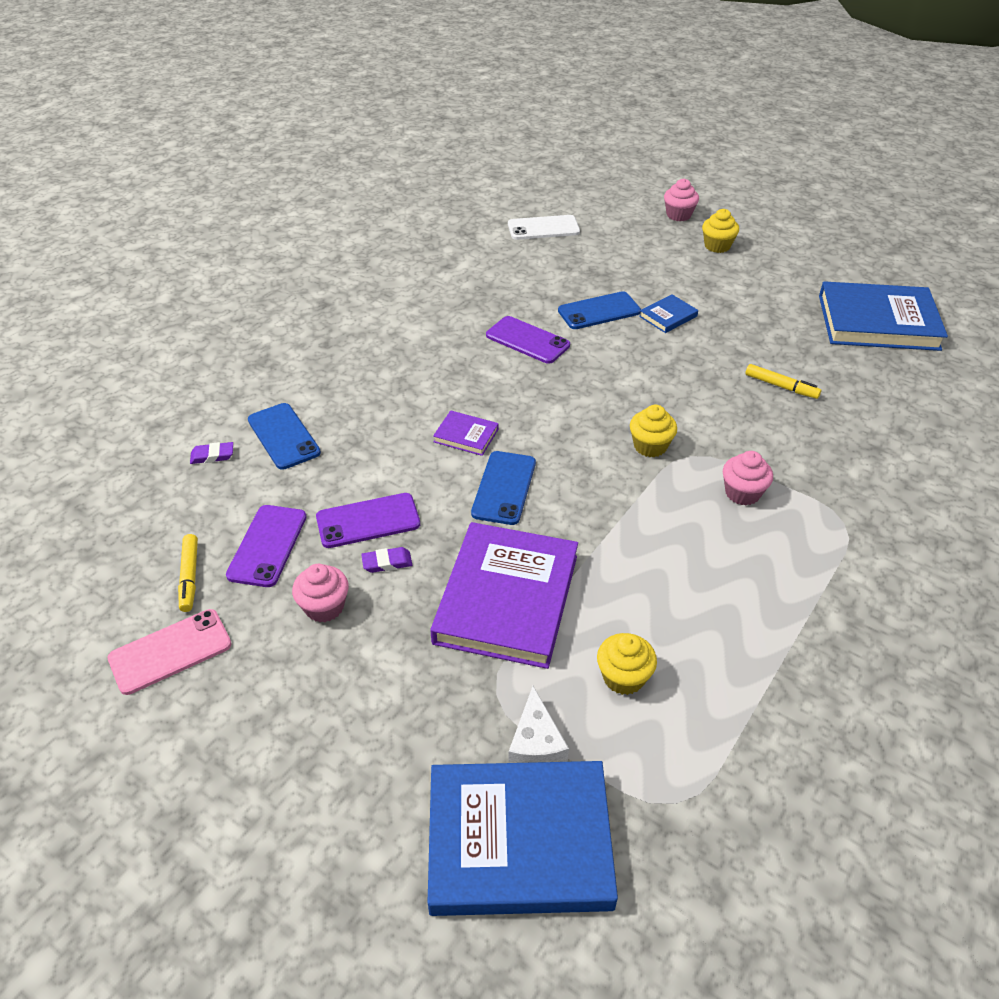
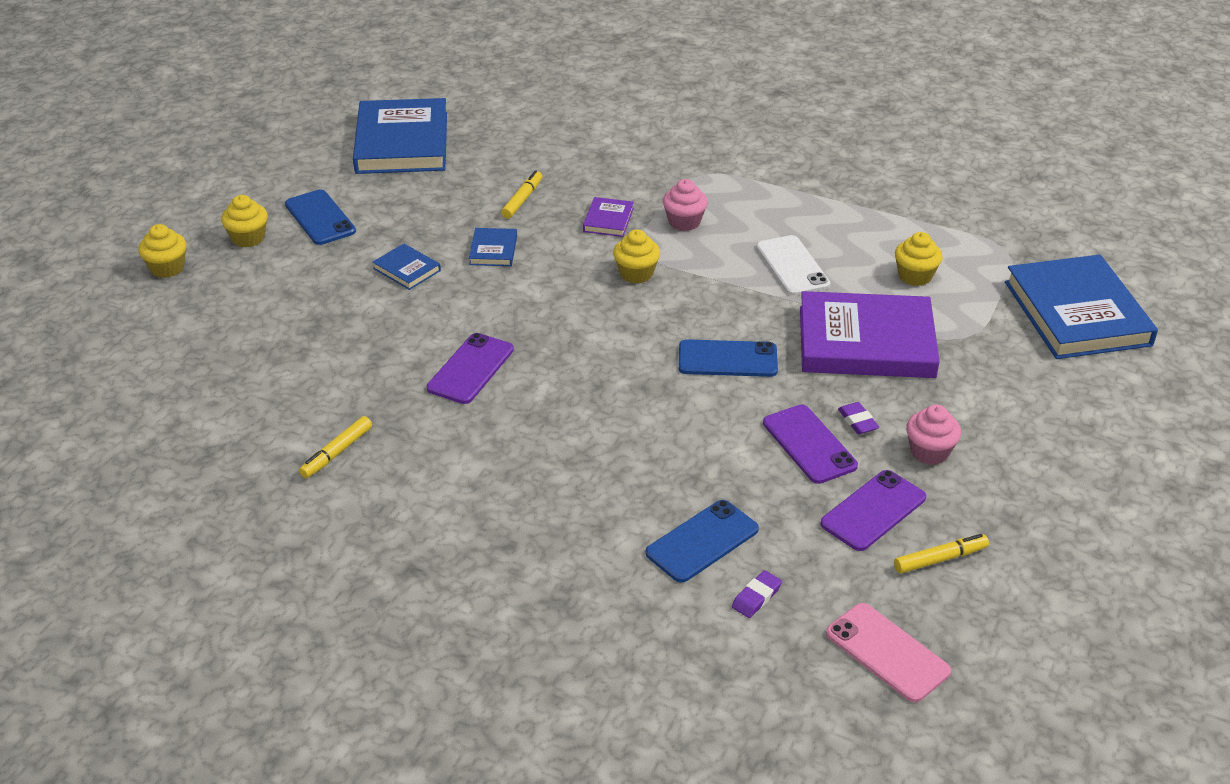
camera: 100 degrees left, 5 degrees down
(170, 651) = (1032, 544): pink phone -> pink phone (887, 652)
(212, 456) = (756, 597): purple eraser -> purple eraser turned 60 degrees clockwise
(267, 545) = (873, 511): purple phone -> purple phone turned 45 degrees counterclockwise
(450, 279) = (337, 452): none -> yellow marker
(466, 435) = (656, 395): purple book -> purple book (608, 220)
(536, 744) = (997, 313): white cheese -> none
(543, 228) = (196, 381): white phone -> white phone (792, 266)
(599, 311) = (401, 319): blue phone -> blue phone (320, 218)
(678, 215) = (167, 268): pink cupcake -> yellow cupcake
(695, 363) = (493, 250): none -> blue book

